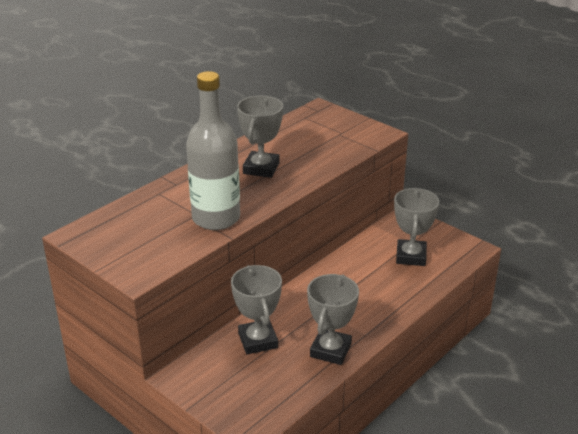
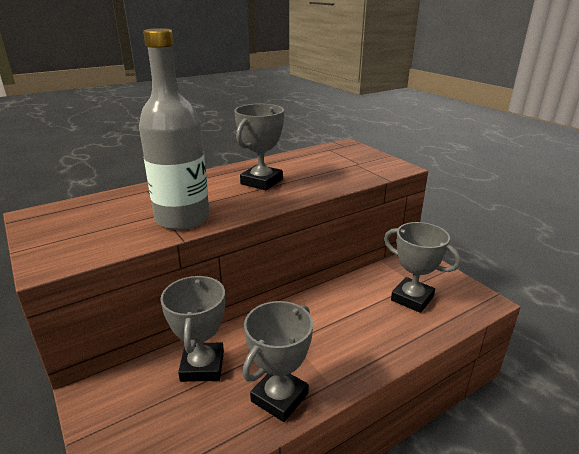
camera: 15 degrees right, 5 degrees down
(411, 256) = (412, 298): grey trophy -> grey trophy turned 75 degrees counterclockwise

